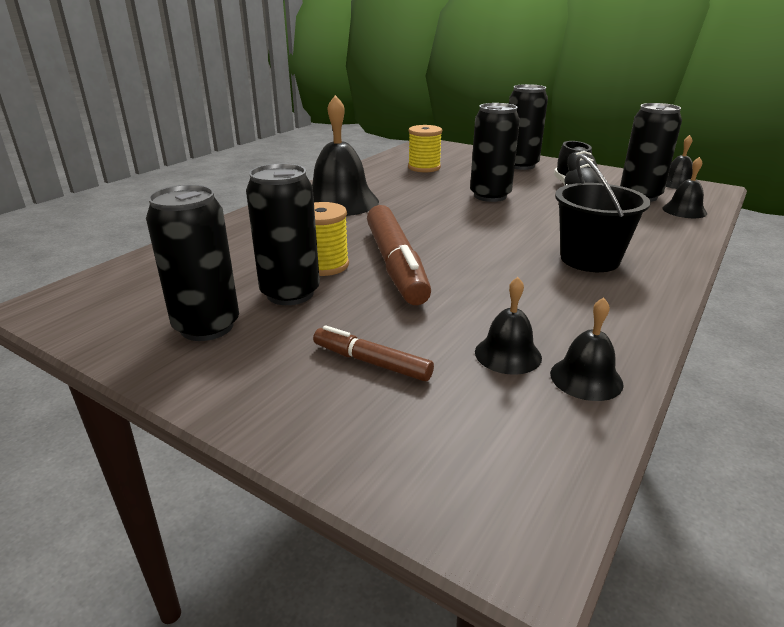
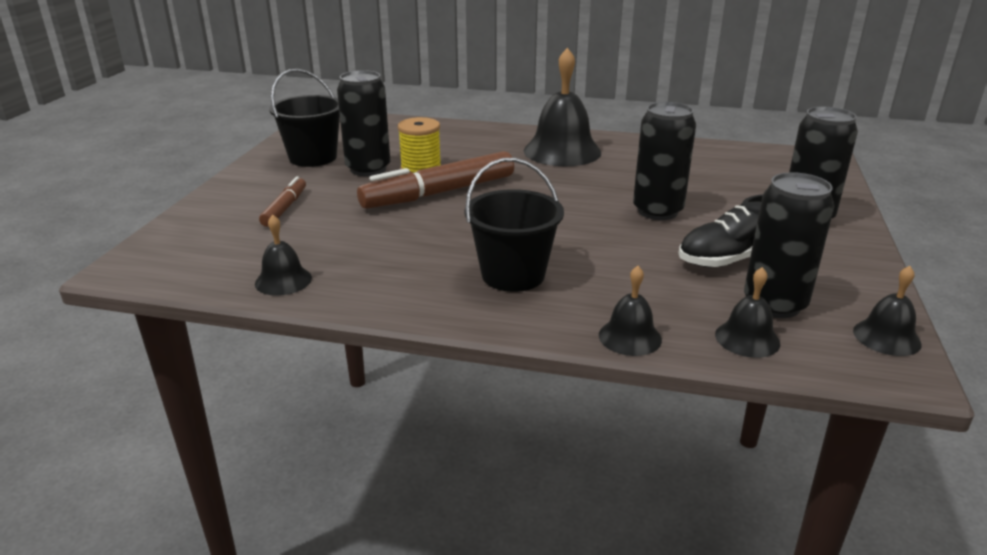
camera: 70 degrees right, 0 degrees up
(207, 327) = (313, 157): black can -> black bucket
(424, 168) = (716, 168): yellow spool -> none
(508, 354) = (308, 250): black bell -> black bell (630, 337)

